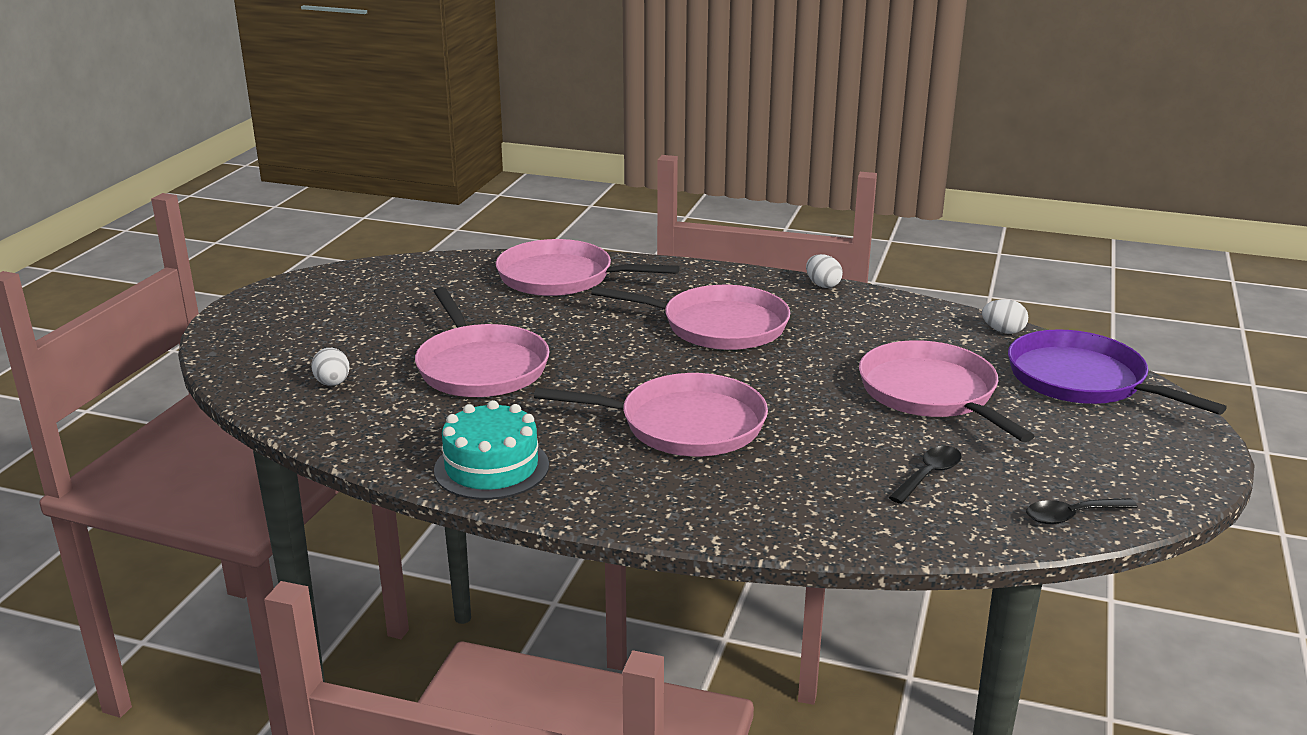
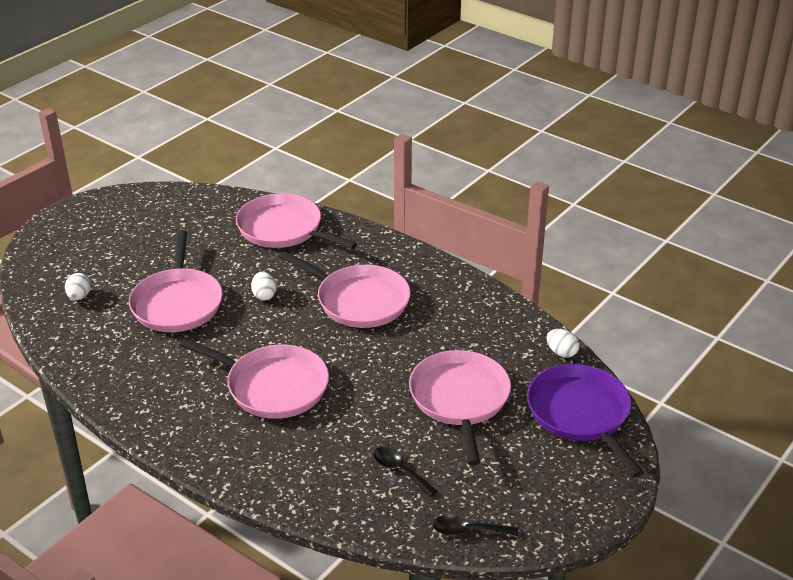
camera: 20 degrees right, 10 degrees up
(491, 467) = (131, 392): turquoise cake -> none
(822, 285) = (463, 276): white egg -> white egg (264, 295)
(929, 475) = (400, 471): black spoon -> black spoon turned 105 degrees counterclockwise

